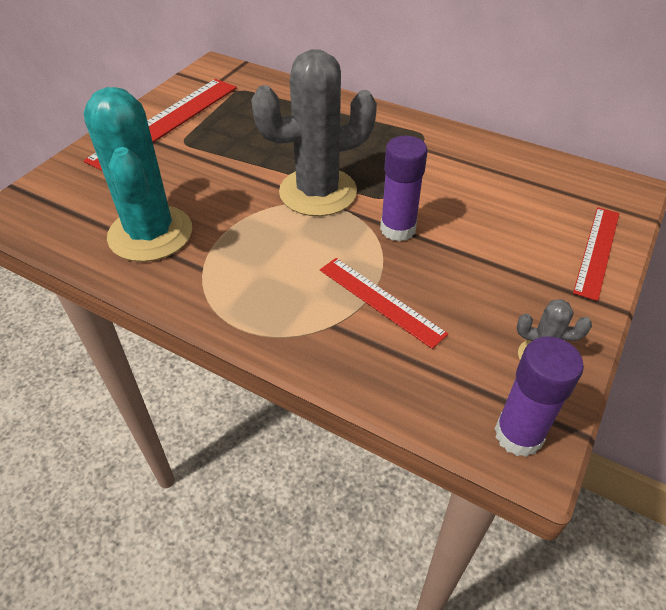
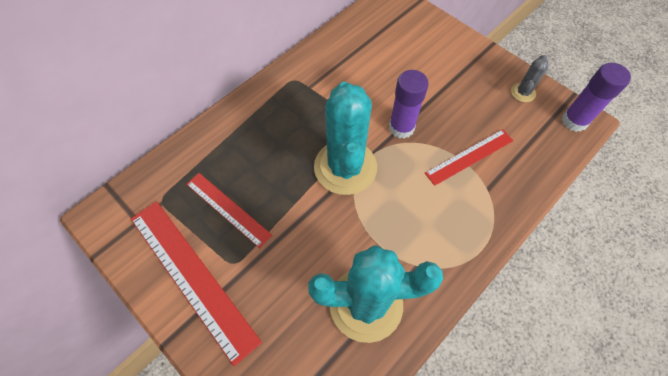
camera: 75 degrees left, 15 degrees up
(318, 192) = (345, 167): grey cactus -> turquoise cactus
(597, 251) = (444, 34): red ruler -> red ruler (228, 209)

